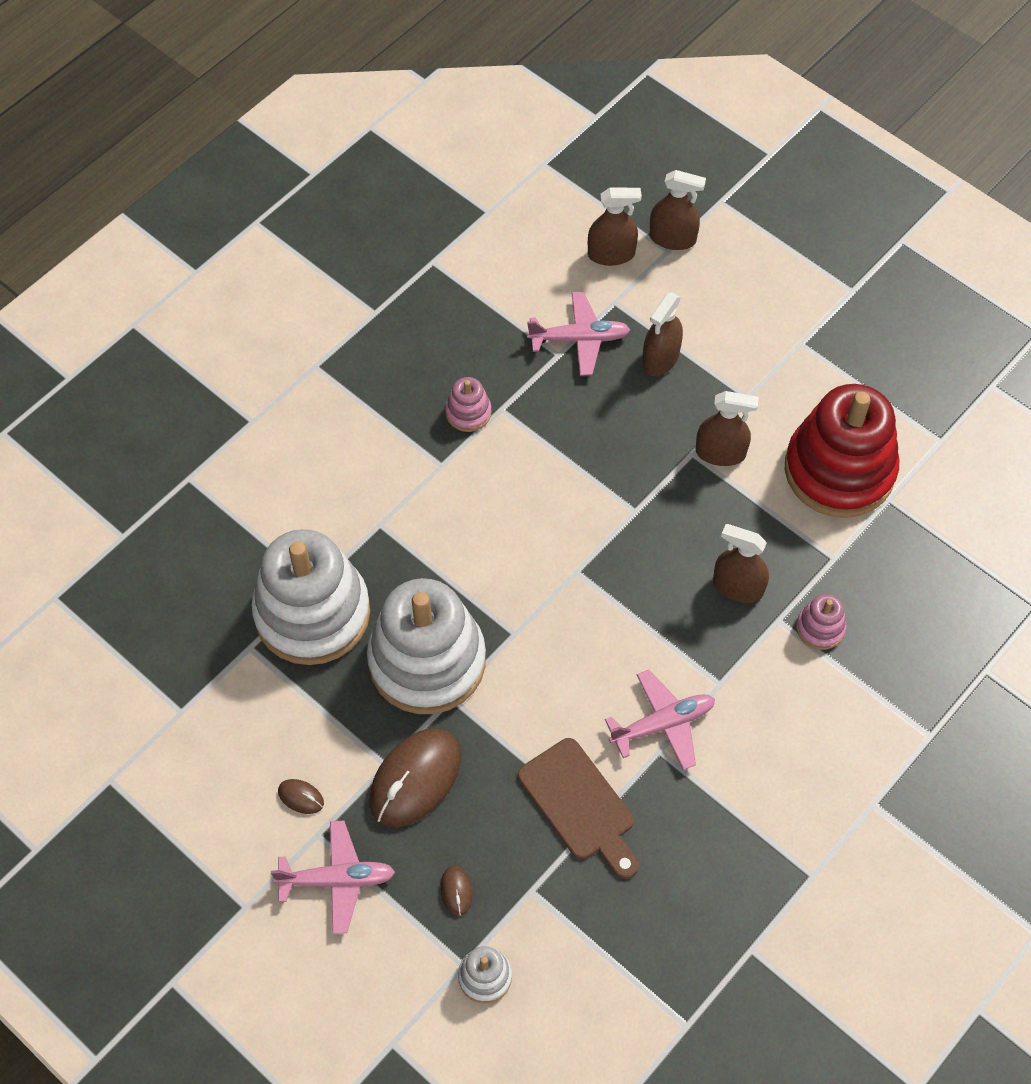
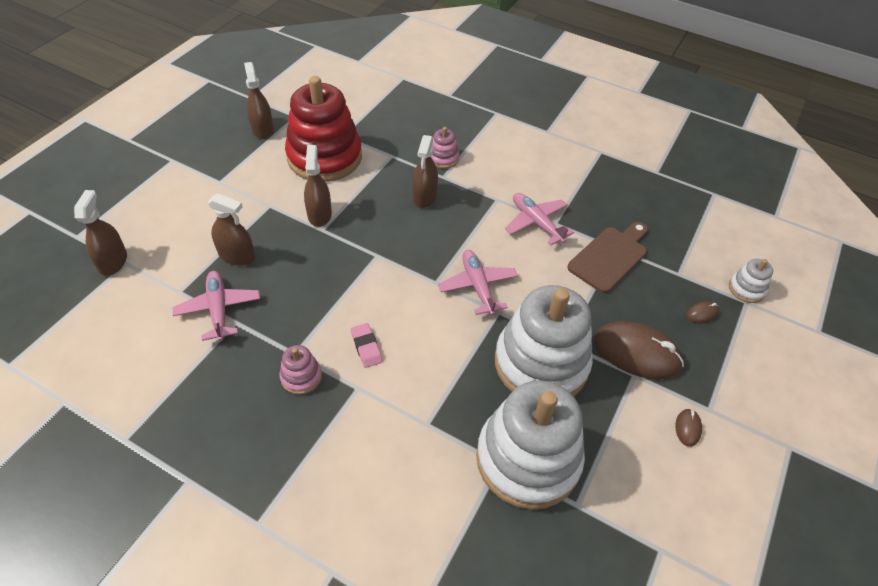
camera: 105 degrees left, 10 degrees down
(337, 880) = (735, 388): pink plane -> pink plane (477, 286)
(493, 480) = (366, 347): none -> pink eraser
(611, 254) = (127, 300): brown spray bottle -> brown spray bottle (262, 129)

